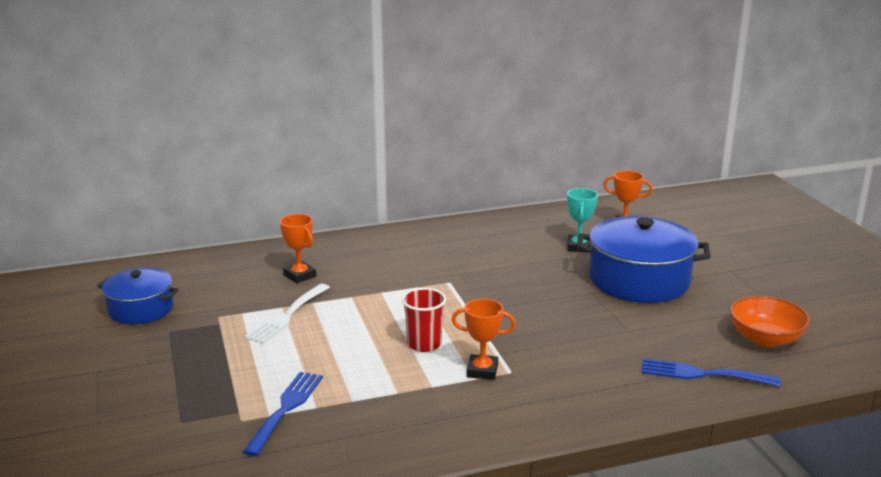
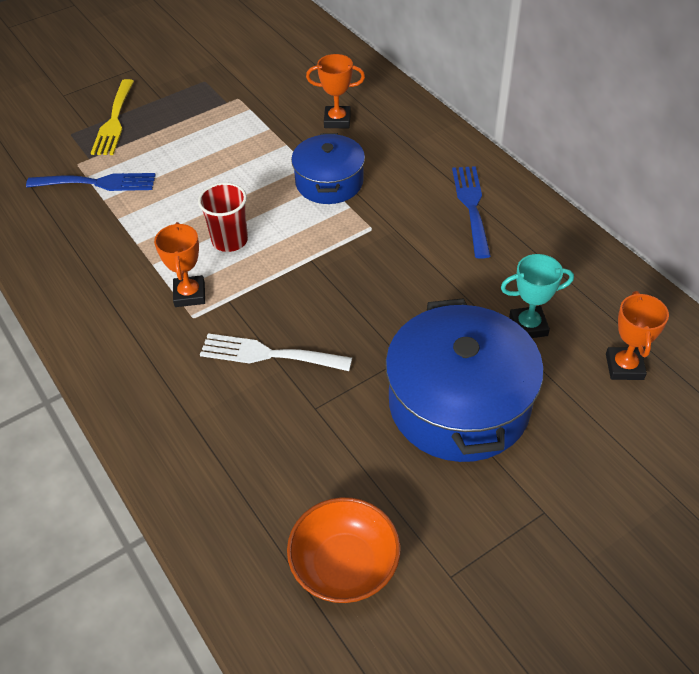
camera: 75 degrees right, 25 degrees up
(141, 309) = (236, 54): blue pot -> blue pot (329, 182)
(185, 390) = (114, 121): none -> yellow fork
(287, 316) = (253, 136): white fork -> white fork (268, 354)
(300, 275) = (337, 120): orange trophy -> orange trophy turned 60 degrees clockwise
(702, 374) = (231, 495): blue fork -> blue fork (471, 206)

